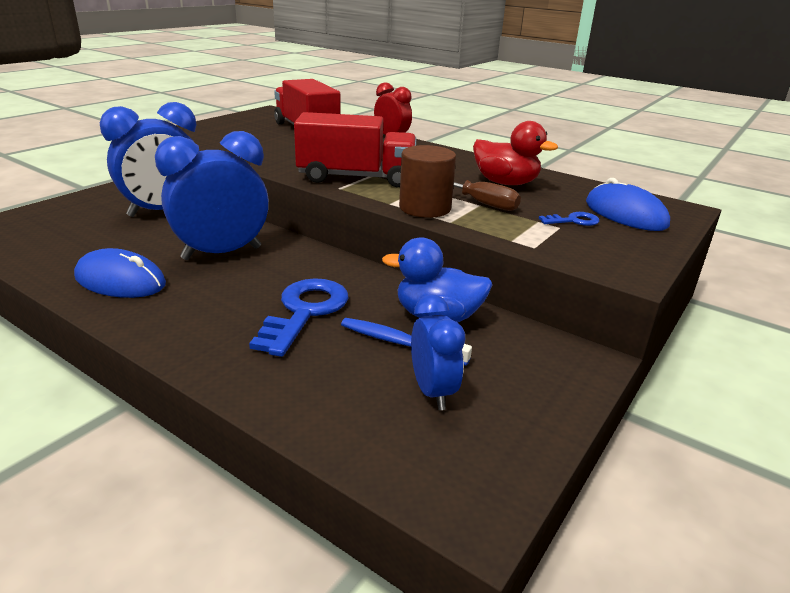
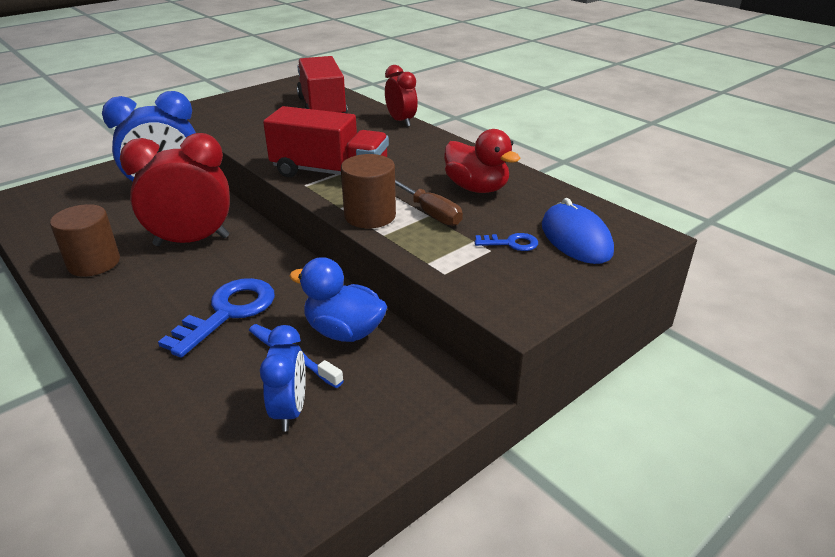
camera: 15 degrees right, 5 degrees up
(120, 280) = (94, 263): blue mouse -> brown cylinder
(222, 253) = (192, 241): blue clock -> red clock

